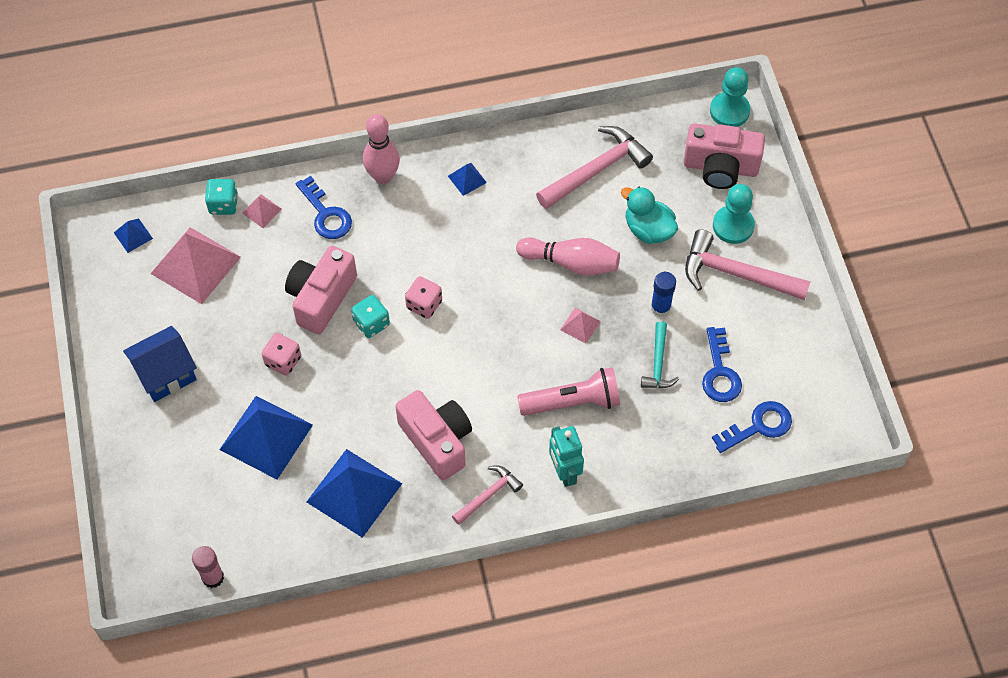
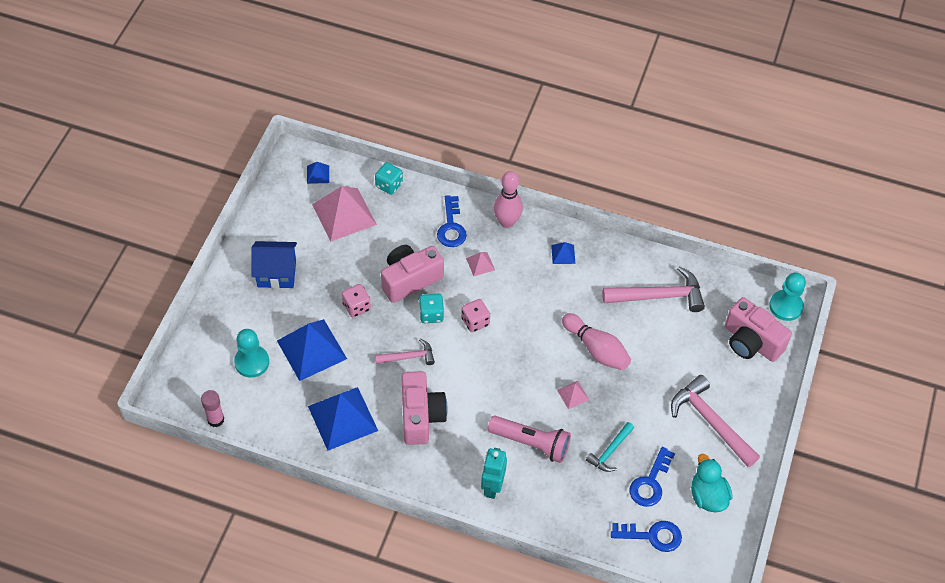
camera: 30 degrees right, 5 degrees down
(262, 211) = (411, 202): pink pyramid -> pink pyramid (480, 264)
(488, 495) = (430, 472): pink hammer -> pink hammer (408, 357)
(648, 229) = (667, 356): turquoise duck -> turquoise duck (707, 496)
(660, 308) = (638, 414): blue glue stick -> none
(733, 226) = (732, 387): turquoise pawn -> turquoise pawn (252, 362)

